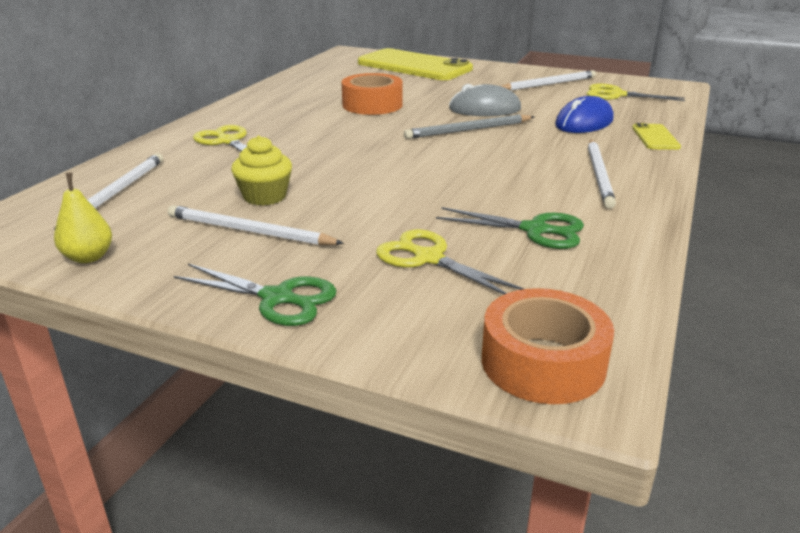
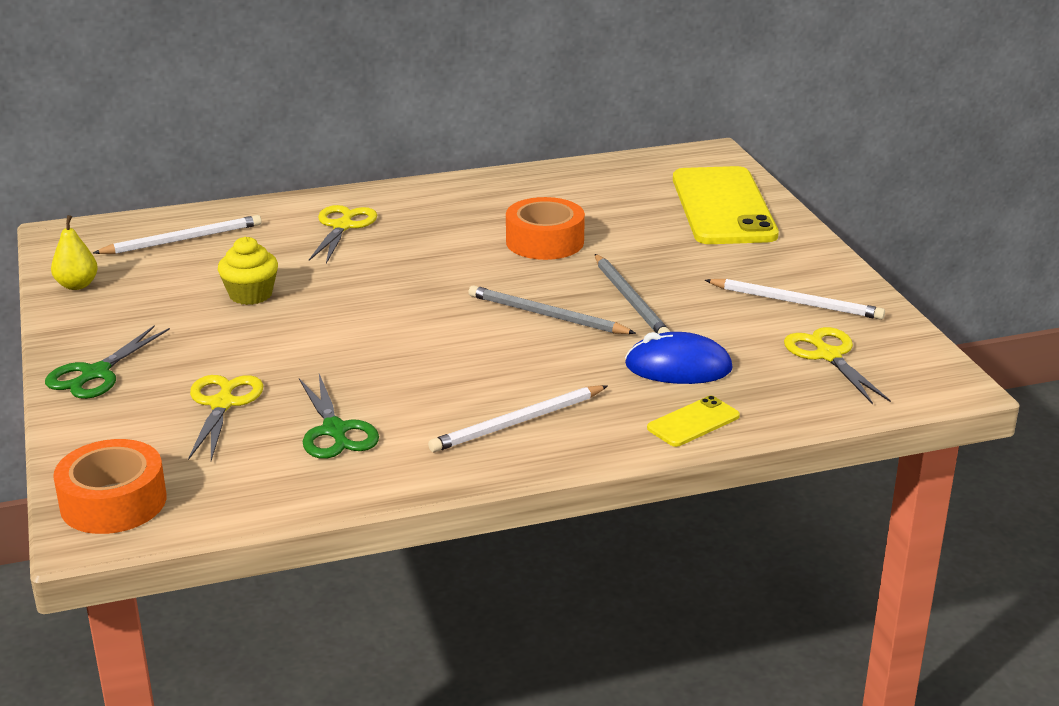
camera: 50 degrees right, 0 degrees up
(249, 231) = (182, 317): white pencil -> none
(277, 298) = (96, 373): green scissors -> green scissors turned 45 degrees clockwise
(484, 109) = (630, 300): grey mouse -> grey pencil

